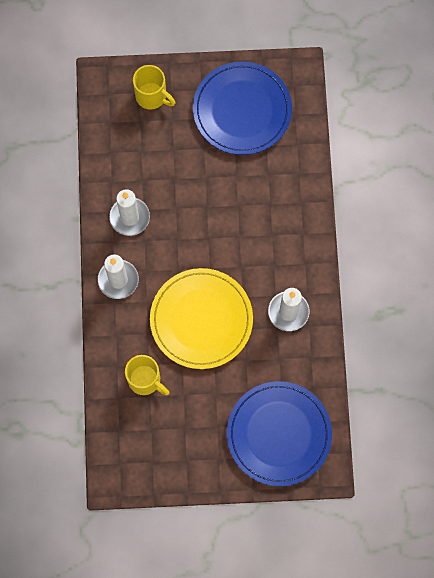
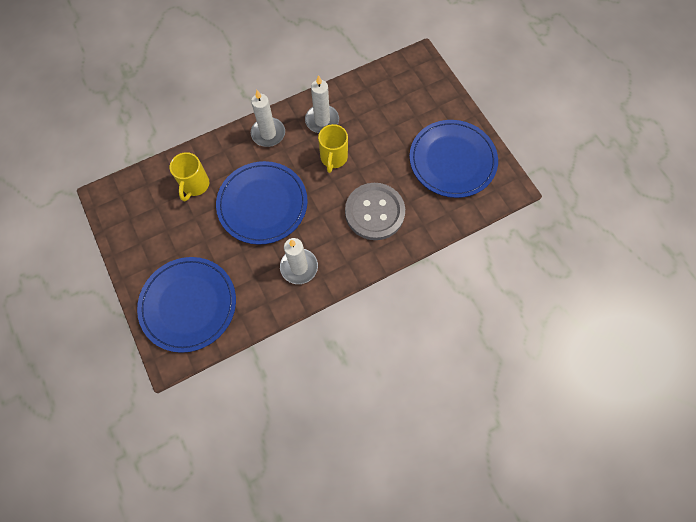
camera: 65 degrees right, 5 degrees down
(152, 96) = (426, 95): yellow mug -> yellow mug (333, 158)
(201, 319) = (262, 204): yellow plate -> blue plate
(263, 213) = (374, 212): none -> grey button

